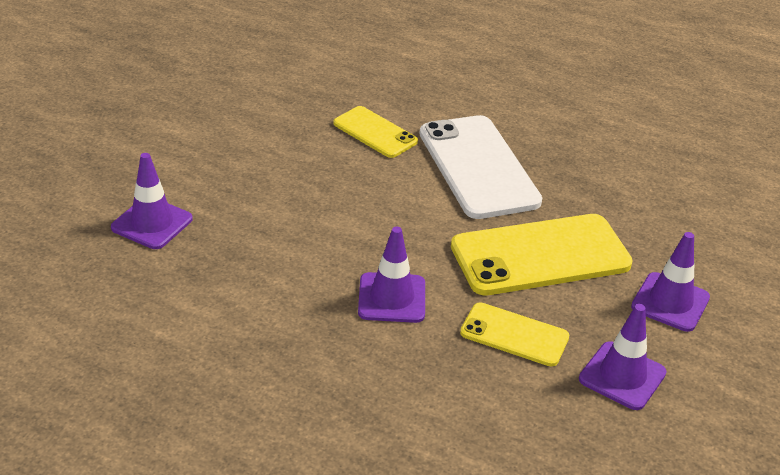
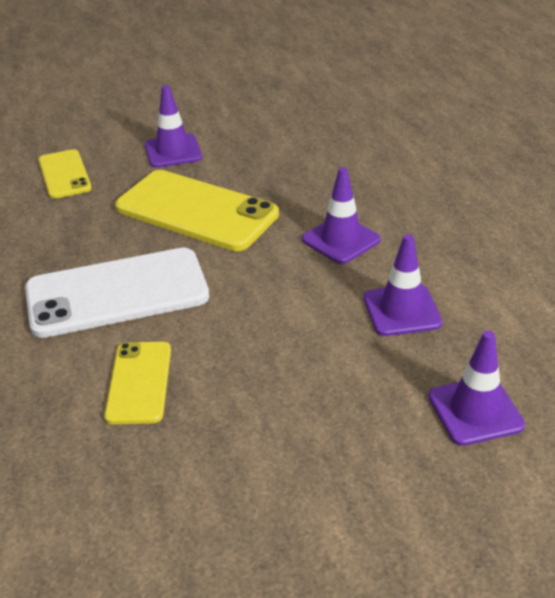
camera: 130 degrees left, 0 degrees up
(478, 167) = (117, 293): white phone -> white phone turned 45 degrees clockwise
(514, 335) = (294, 182): yellow phone -> yellow phone (64, 174)
(622, 376) = (268, 139): purple traffic cone -> purple traffic cone (402, 310)

